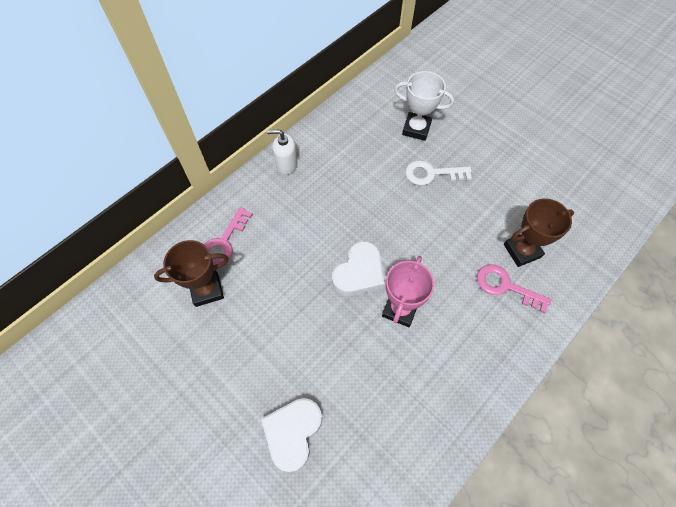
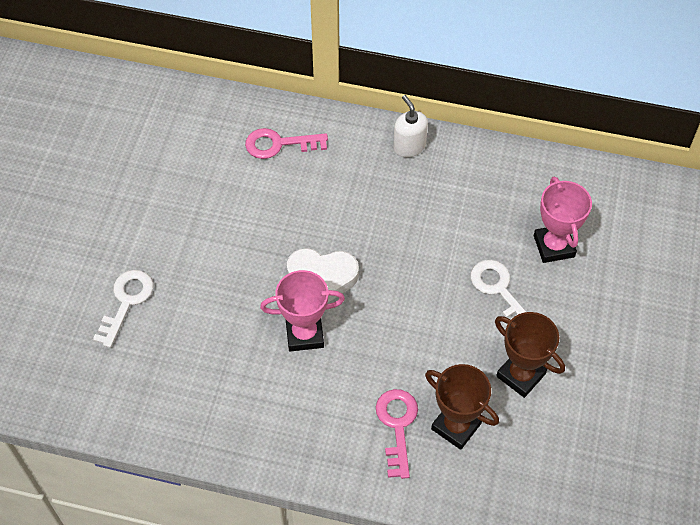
camera: 60 degrees right, 5 degrees down
(207, 290) = (220, 159): brown trophy -> brown trophy (521, 375)
(293, 433) = (126, 302): white heart -> white key
(416, 129) = (554, 246): white trophy -> pink trophy

